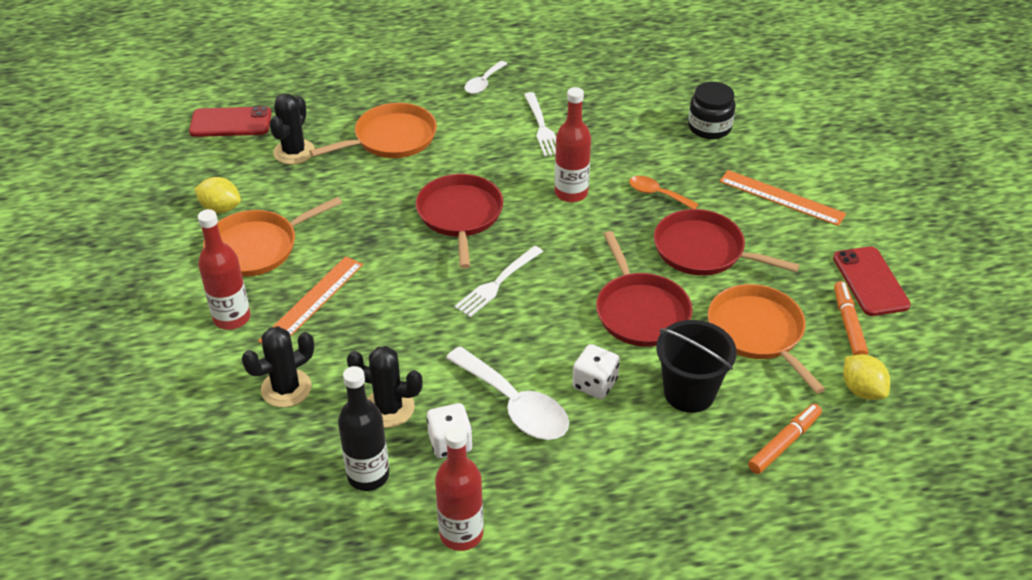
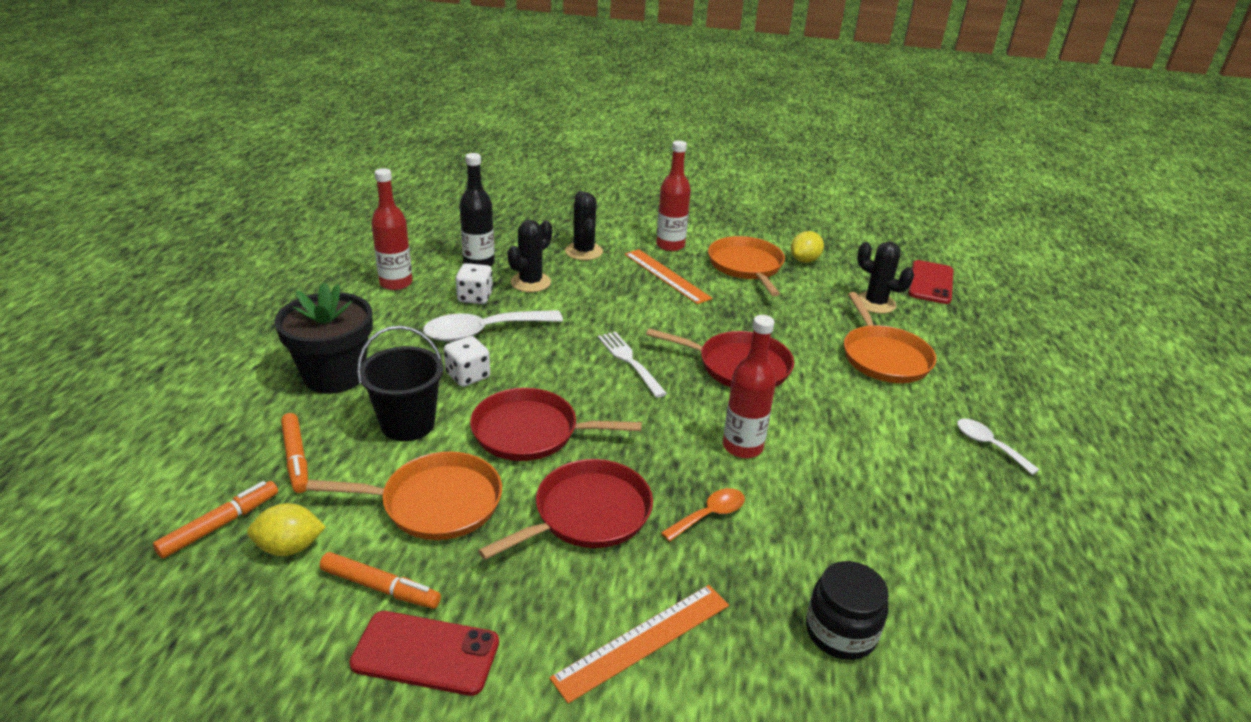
camera: 110 degrees right, 10 degrees down
(542, 127) = (881, 464): white fork -> none
(664, 485) = (334, 375): none -> black flower pot
(880, 444) = (220, 525): none -> orange marker

